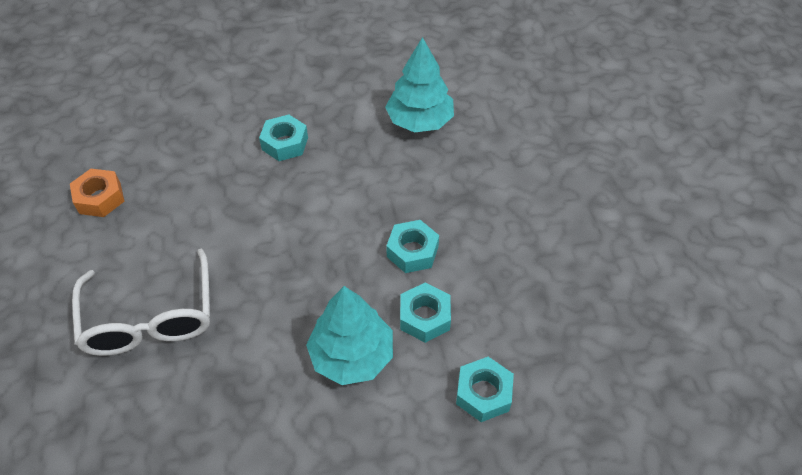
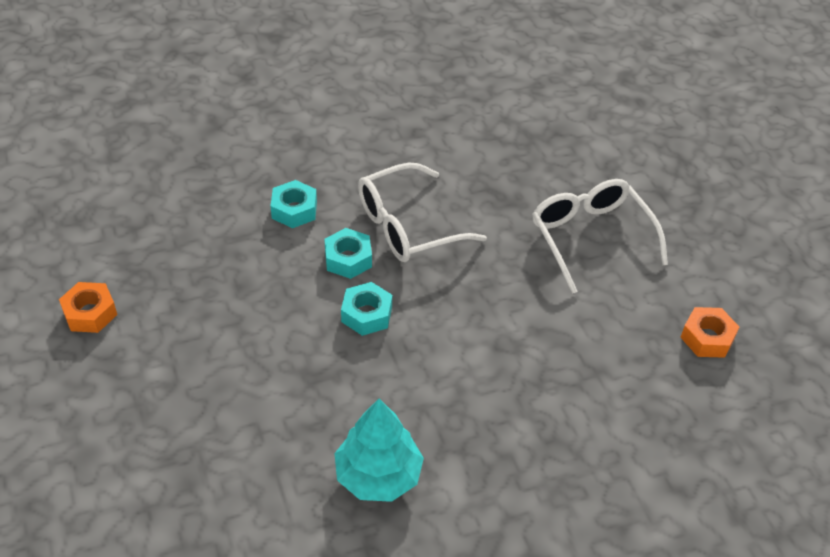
camera: 170 degrees right, 5 degrees down
(285, 143) = (537, 424): turquoise nut -> none
(352, 355) = (407, 226): turquoise tree -> white glasses
(689, 279) = (90, 313): none -> orange nut

